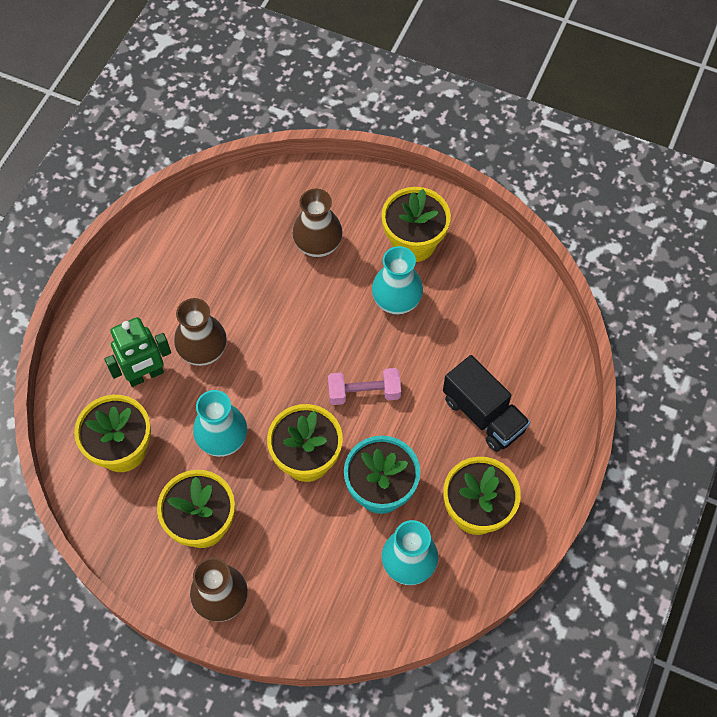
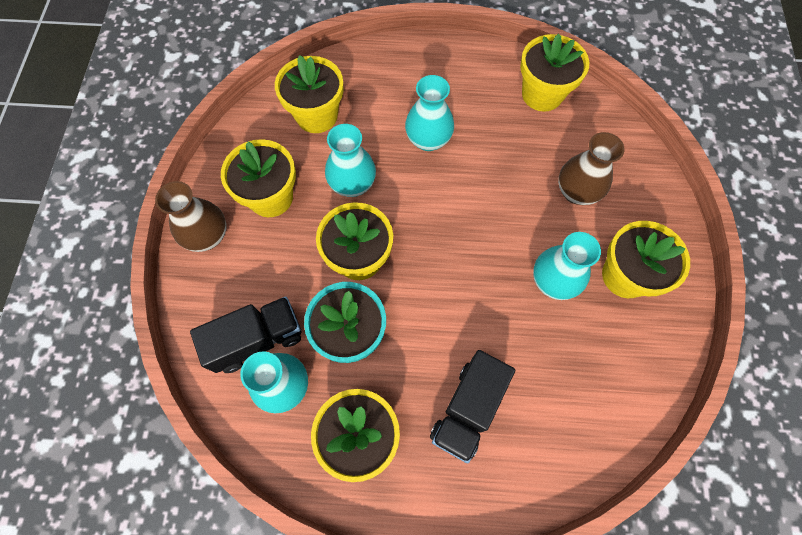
camera: 70 degrees right, 5 degrees up
(145, 375) = (388, 107): green robot -> none
(199, 229) = (542, 94): none -> yellow flower pot
(203, 351) = (428, 140): brown vase -> turquoise vase
(353, 577) = (257, 339): none -> black truck
(364, 392) = (444, 285): pink dumbbell -> none

